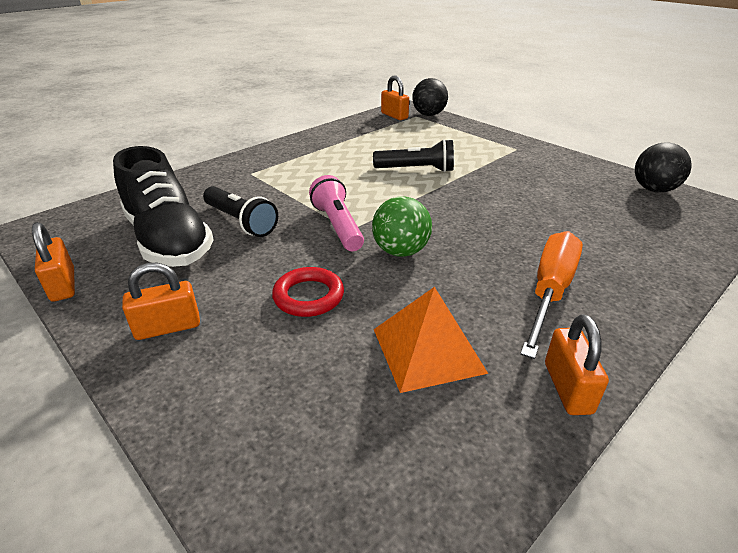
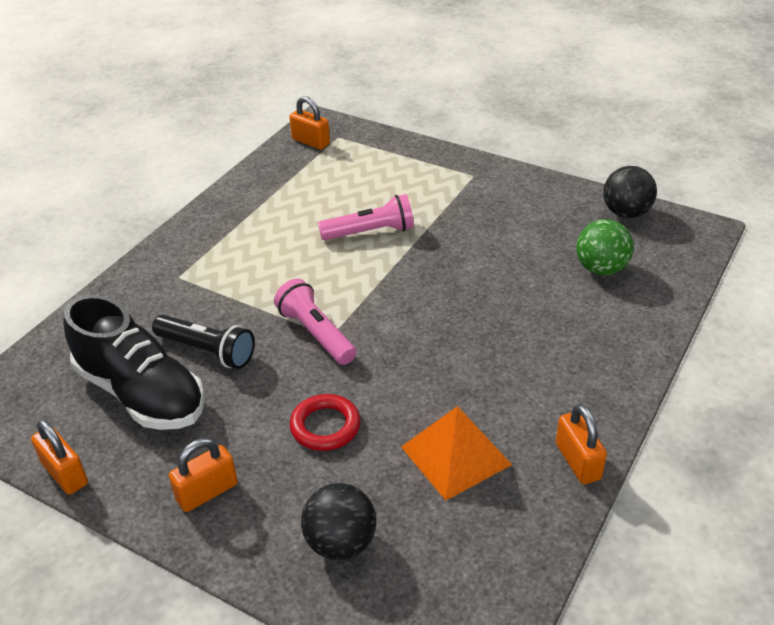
camera: 15 degrees left, 5 degrees up
(400, 251) = (393, 352): green ball -> green ball (601, 269)
(416, 169) = (370, 232): black flashlight -> pink flashlight
(428, 114) = (353, 132): black ball -> black ball (341, 543)
(550, 291) = (546, 368): orange screwdriver -> none

